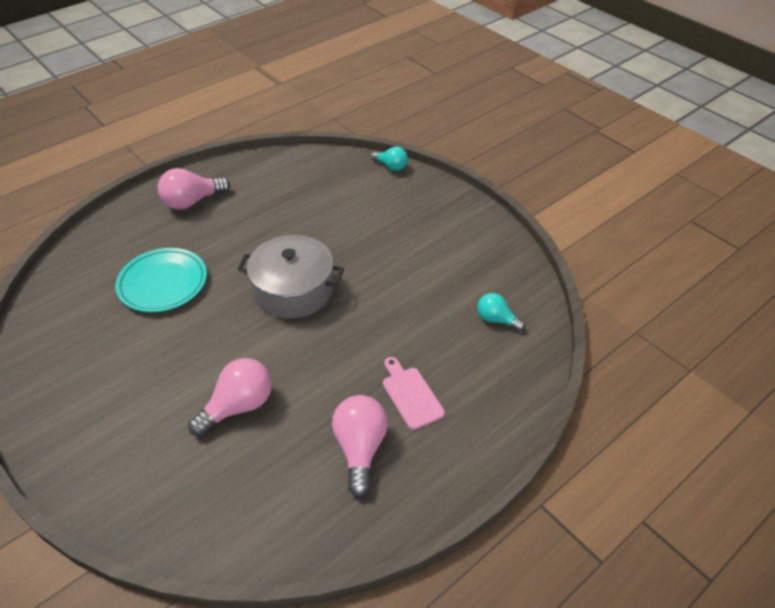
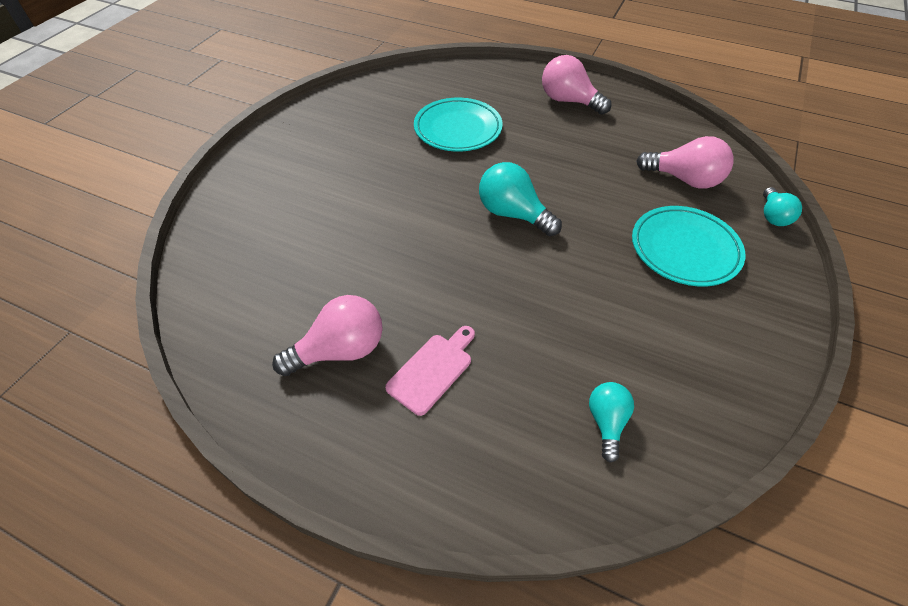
camera: 65 degrees right, 5 degrees up
(238, 406) = (349, 236): pink light bulb -> pink light bulb (684, 179)
(293, 290) = (513, 214): grey pot -> turquoise light bulb
(390, 219) = (684, 249): none -> turquoise plate

